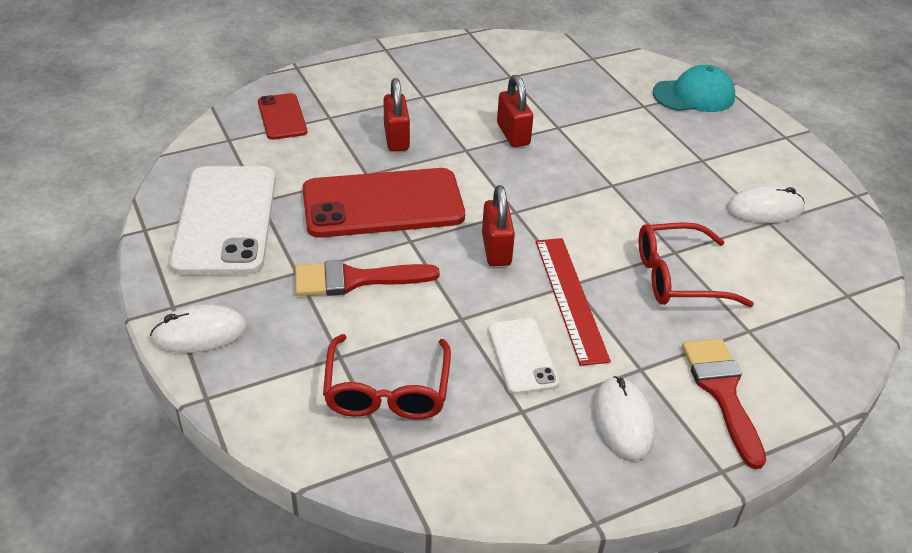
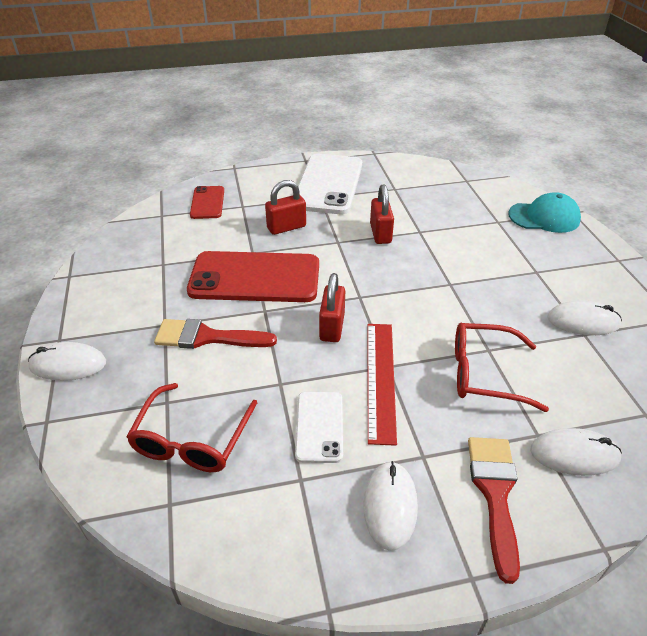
camera: 15 degrees right, 0 degrees up
(225, 220) = (130, 276): white phone -> white phone (328, 184)
(396, 138) = (286, 227): red padlock -> red padlock turned 60 degrees clockwise
(788, 344) = (574, 454): none -> white mouse

